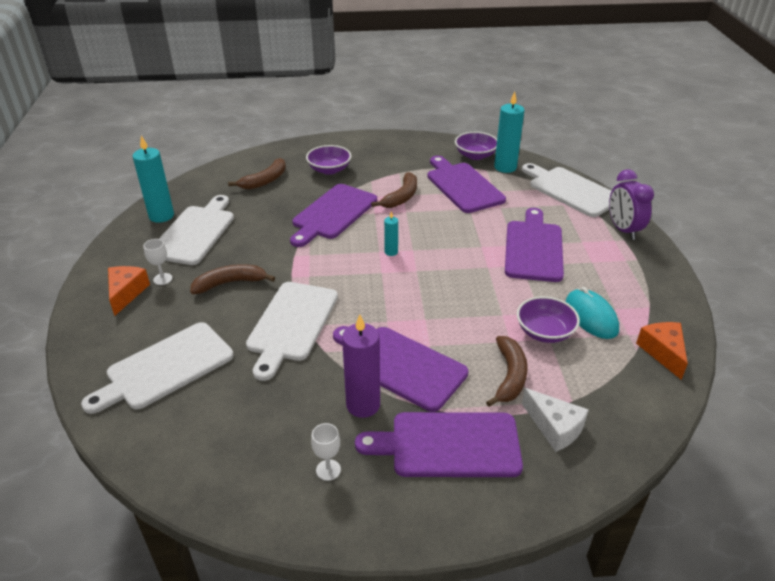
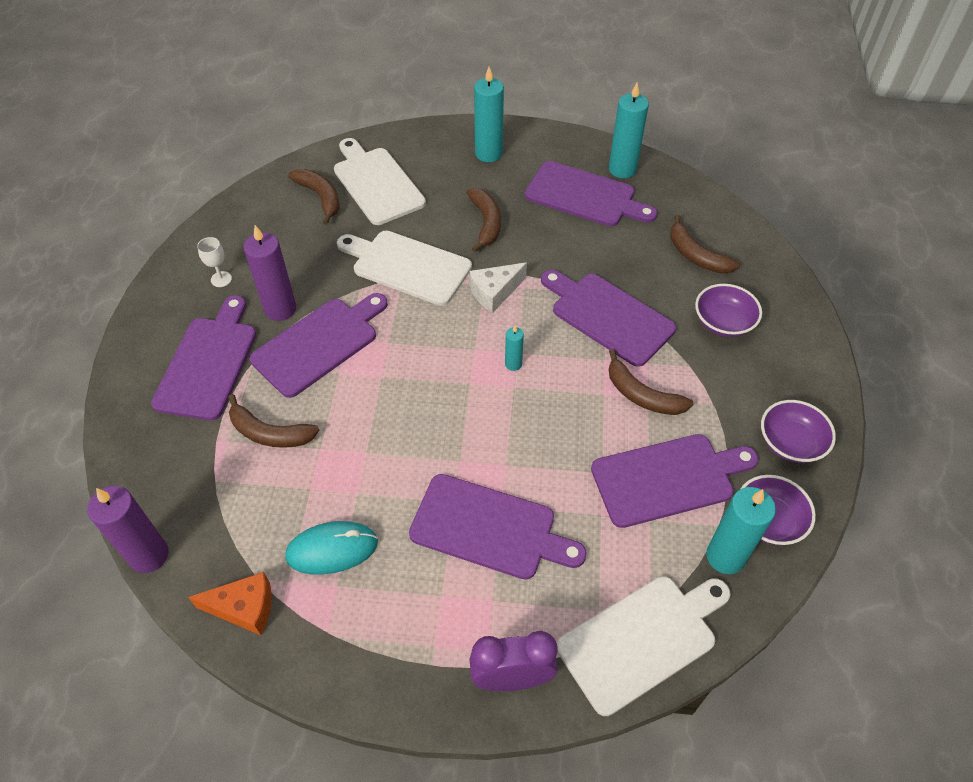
camera: 100 degrees right, 15 degrees up
(126, 293) = (488, 153): orange cheese -> turquoise candle
(162, 279) = (505, 176): white goblet -> none
(186, 411) = (320, 197): none -> brown banana
(195, 232) = (584, 196): white cutting board -> purple cutting board
(544, 332) = (322, 488): purple bowl -> purple bowl (790, 443)
(555, 427) = (189, 453): white cheese -> white cheese (494, 292)
(662, 424) = (149, 555): none -> purple candle

